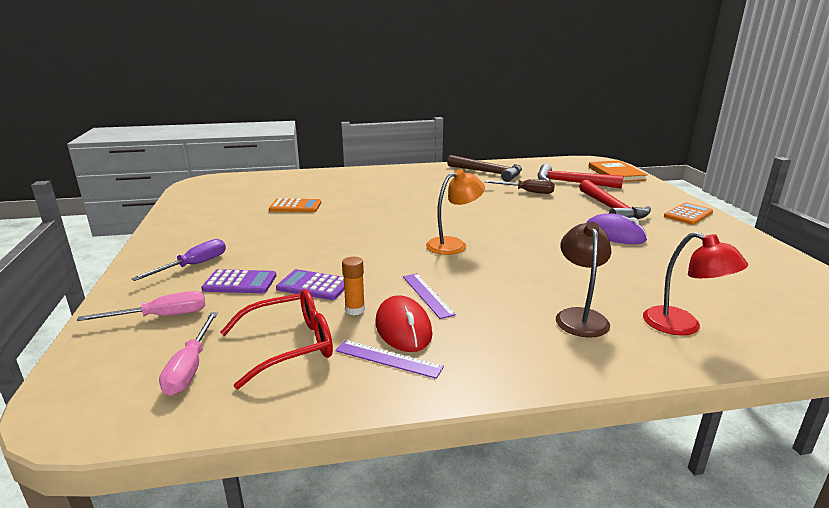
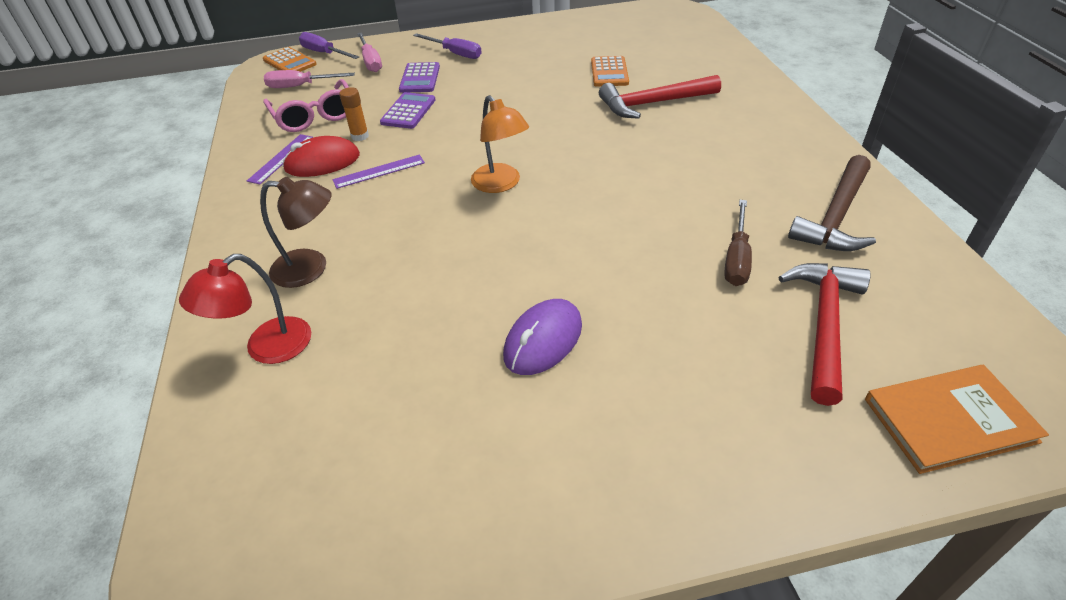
camera: 90 degrees right, 20 degrees up
(89, 358) = (324, 53): none -> purple screwdriver
(290, 345) = (314, 116): red glasses -> pink glasses
(611, 209) = (672, 360): red hammer -> red hammer (653, 103)
(688, 214) = (666, 484): orange calculator -> orange calculator (290, 62)

